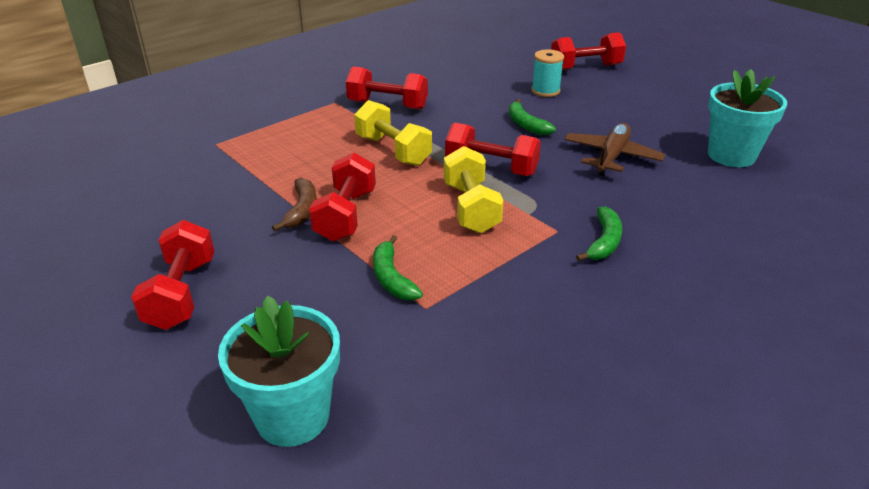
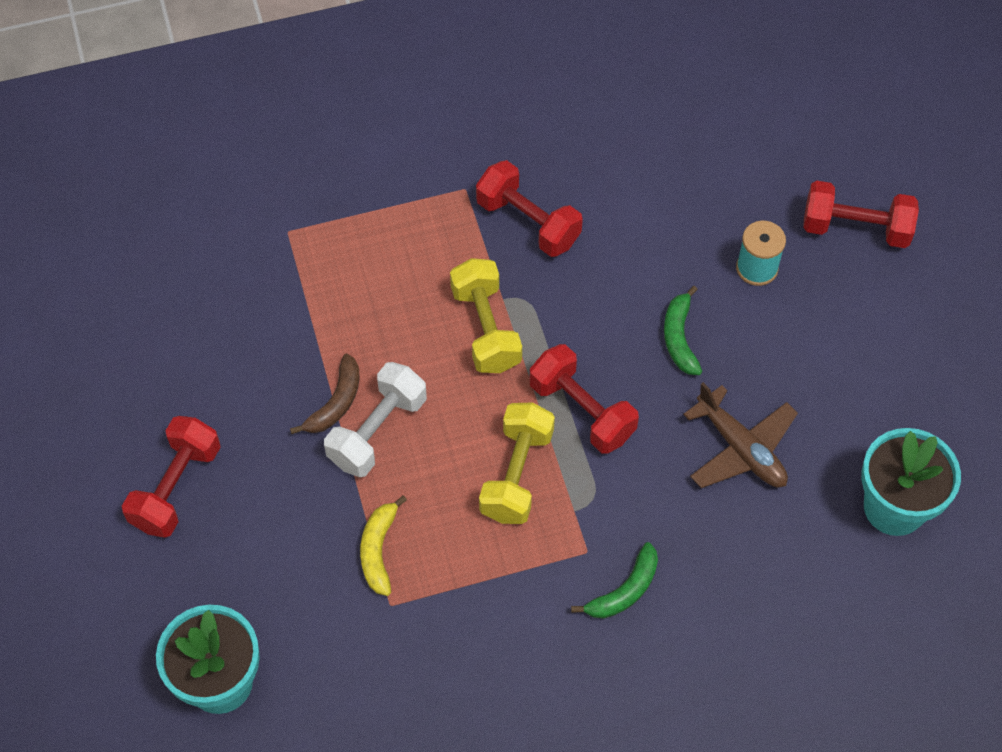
camera: 25 degrees right, 25 degrees up
(346, 215) = (377, 431): red dumbbell -> white dumbbell
(392, 278) = (378, 550): green banana -> yellow banana
(611, 157) = (740, 448): brown plane -> brown plane turned 90 degrees clockwise

